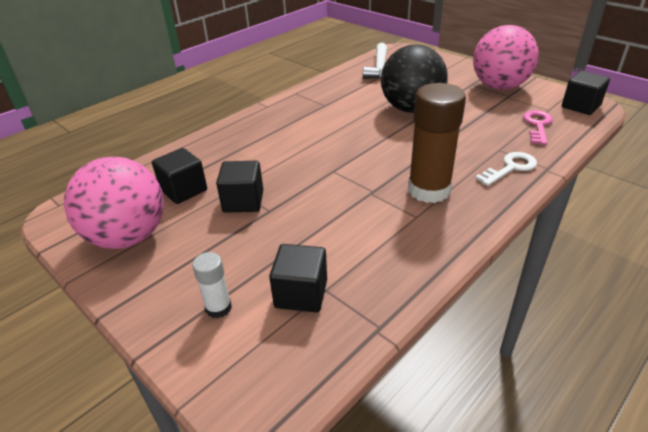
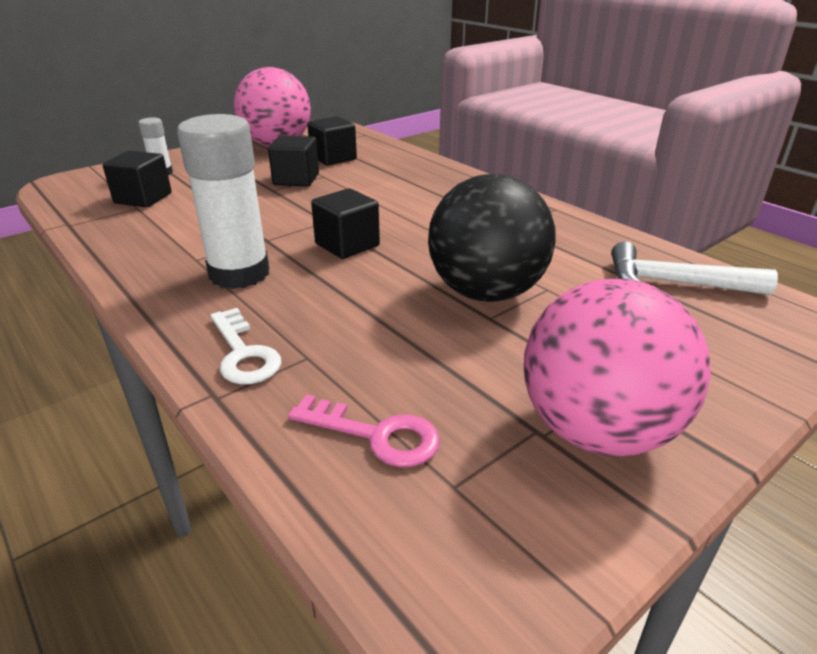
camera: 95 degrees right, 5 degrees down
(429, 190) = (239, 274): brown glue stick -> white glue stick
(581, 106) = (460, 567): black cube -> black cube (347, 245)

